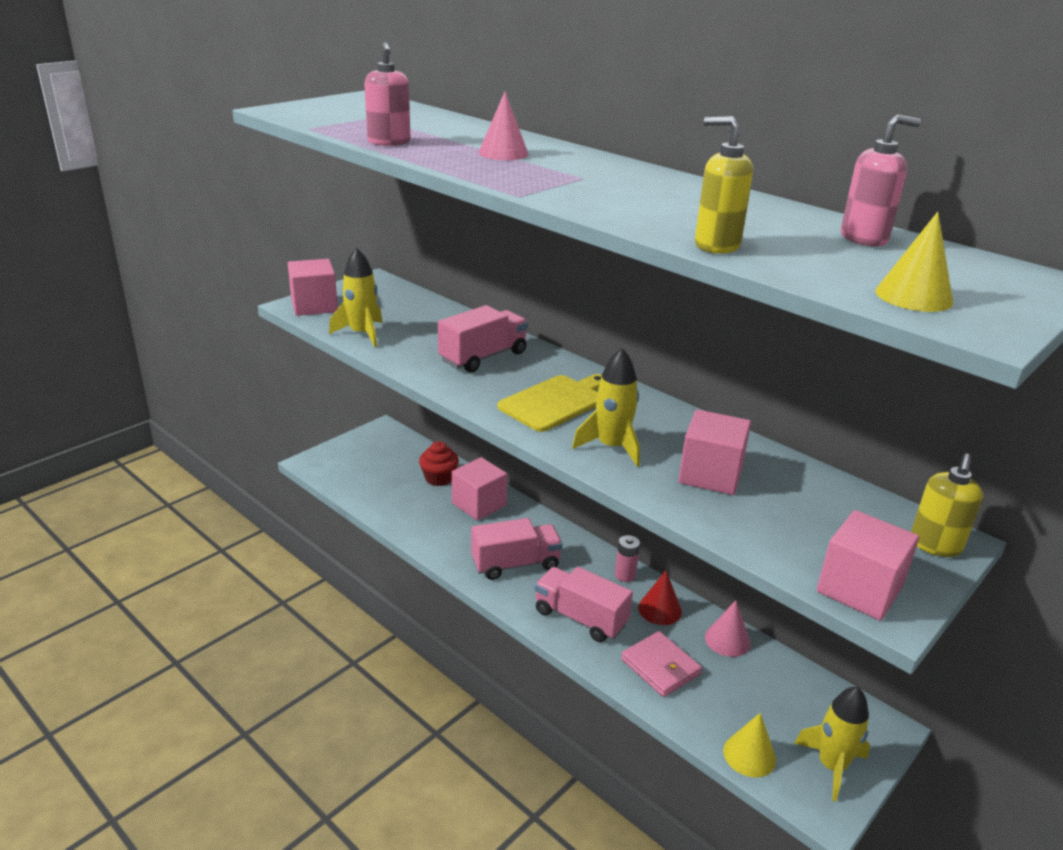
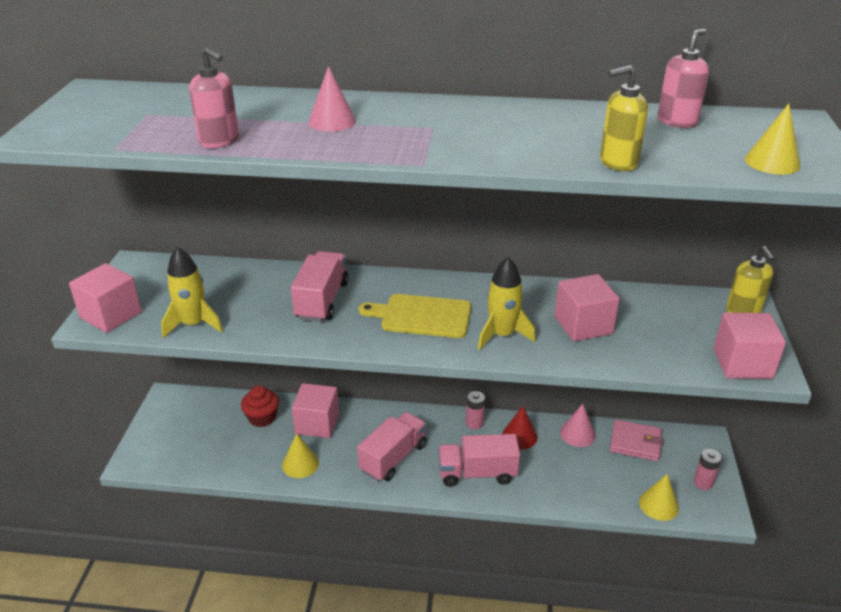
camera: 35 degrees left, 5 degrees up
(431, 528) = (300, 464): none -> yellow cone
(555, 402) = (422, 316): yellow cutting board -> yellow cutting board turned 90 degrees counterclockwise
(660, 667) = (558, 478): pink wallet -> pink wallet (635, 442)
(831, 766) = (703, 483): yellow rocket -> pink battery

